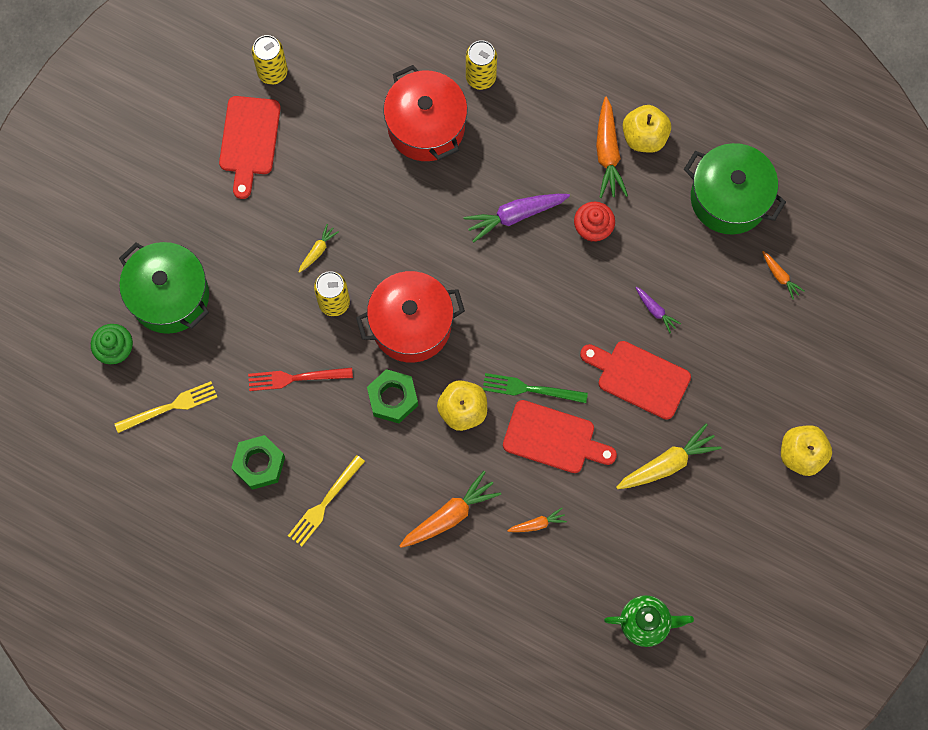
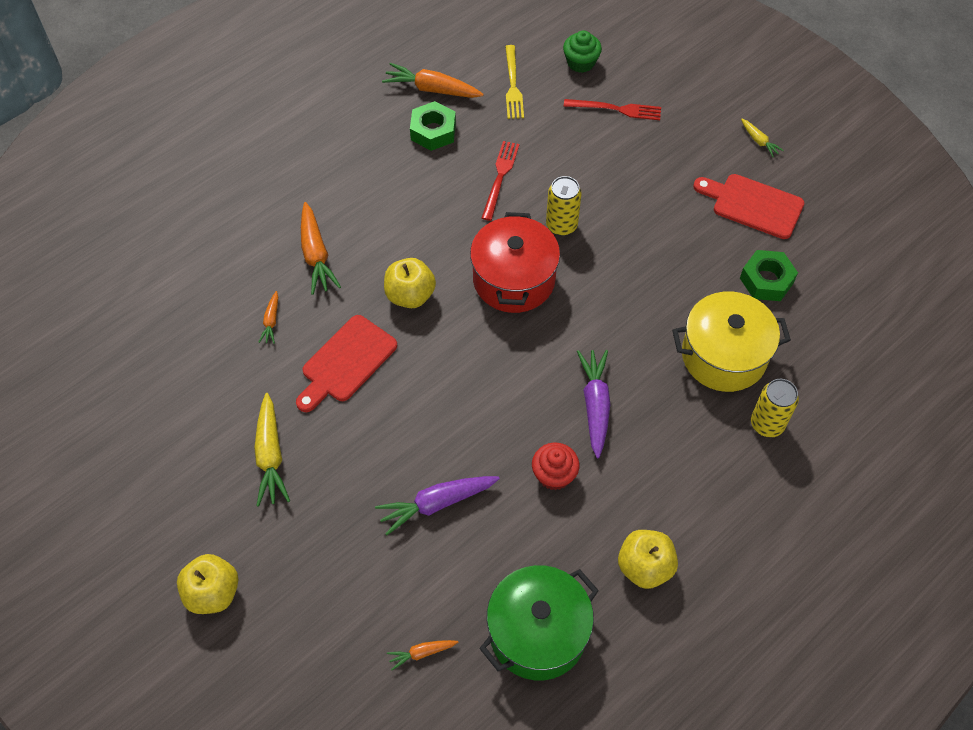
camera: 110 degrees right, 15 degrees down
(169, 296) = (616, 109): green pot -> red fork
(272, 72) = (822, 242): yellow can -> none
(318, 250) = (619, 227): yellow carrot -> yellow carrot (759, 141)
(325, 503) = (375, 167): yellow fork -> none
(392, 398) = (447, 244): green nut -> green nut (766, 280)
(426, 126) = (724, 356): red pot -> yellow pot
(531, 389) = (405, 359): green fork -> none
(607, 153) = (637, 521): orange carrot -> orange carrot (432, 89)
(639, 378) = (371, 461): red cutting board -> none
(645, 623) = (129, 379): green teapot -> none
(655, 311) = (436, 504): purple carrot -> purple carrot, size x1.89

